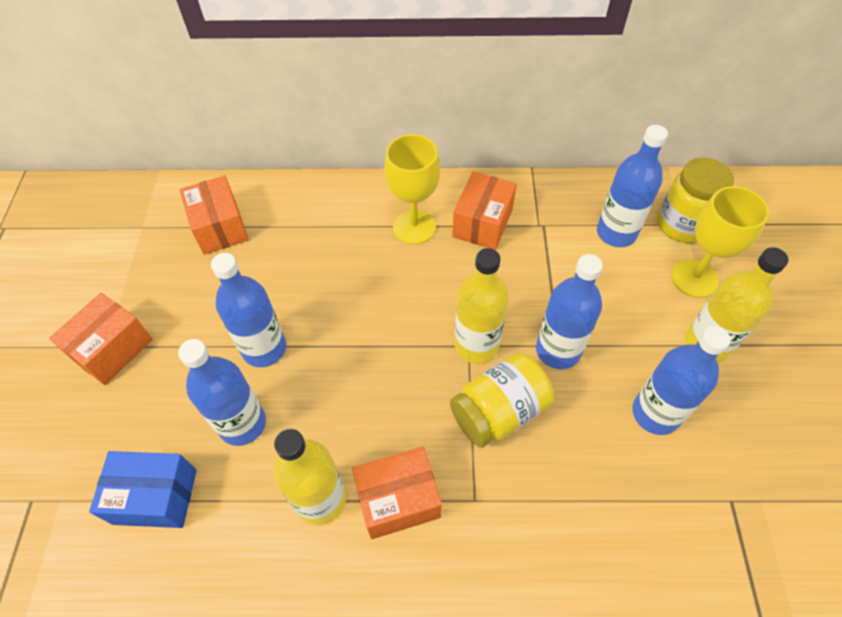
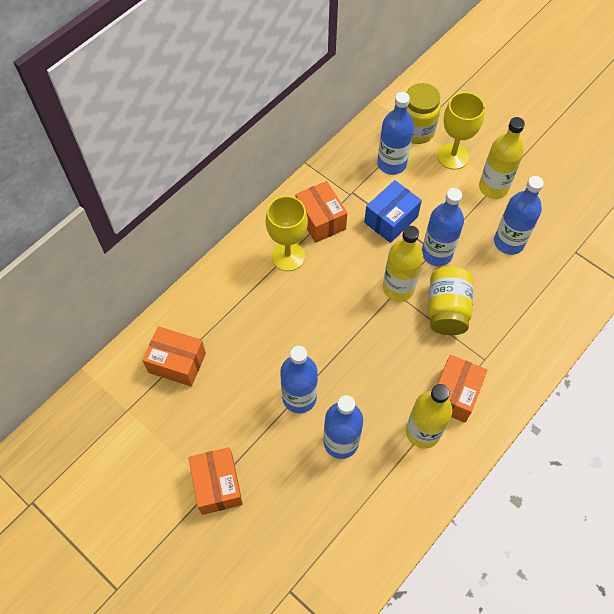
camera: 50 degrees left, 5 degrees up
(155, 496) = (347, 517): blue box -> blue box (391, 219)

